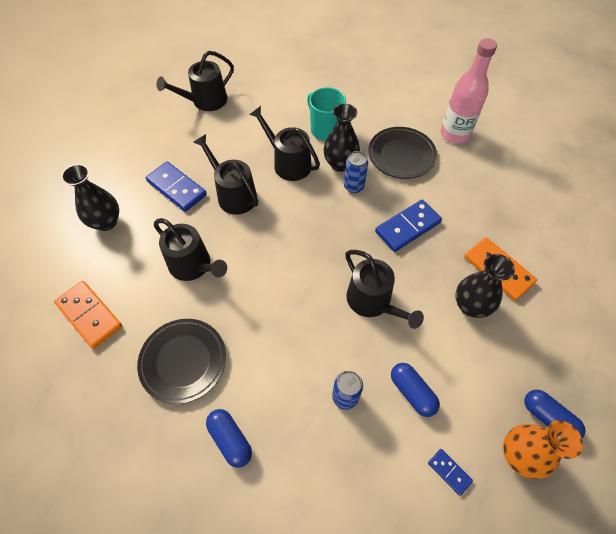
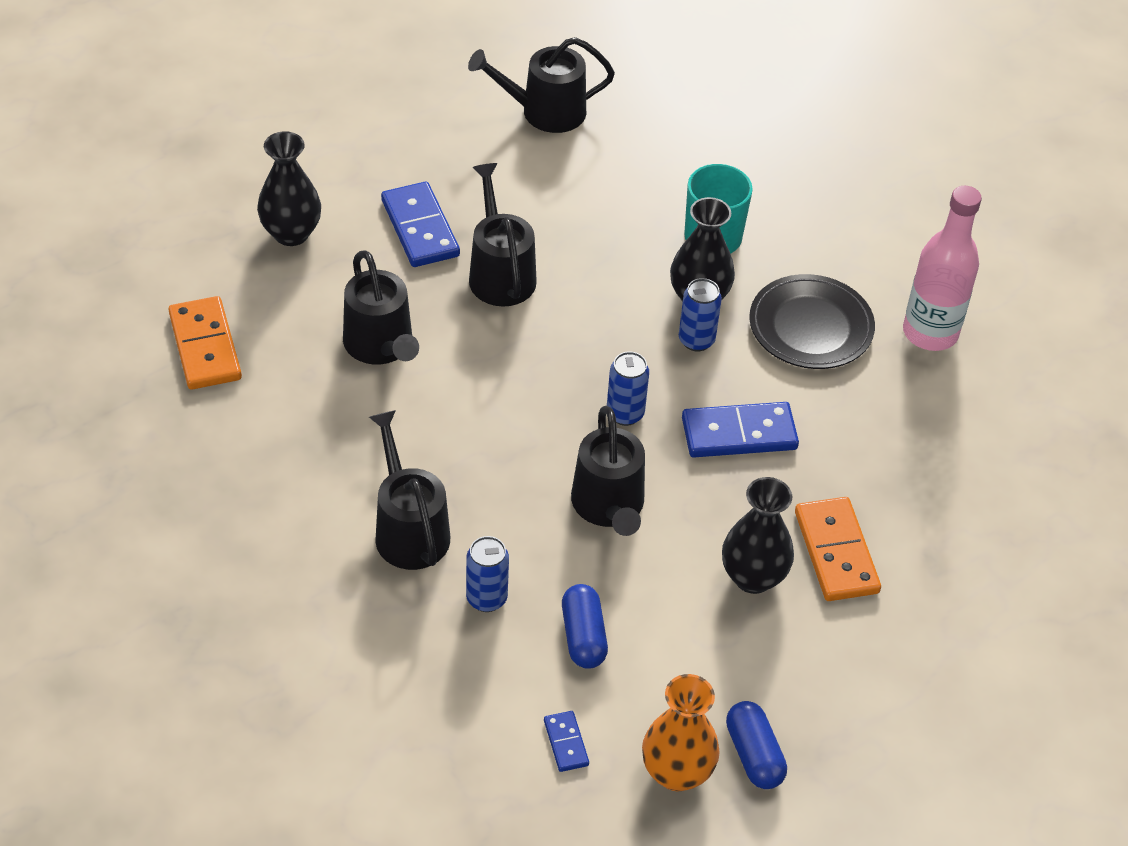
camera: 25 degrees right, 10 degrees down
(183, 361) = (297, 458): black plate -> none
(230, 439) = (304, 573): blue capsule -> none
(288, 163) = (616, 263): black watering can -> black watering can (409, 530)
(345, 243) = (625, 414): none -> blue can

